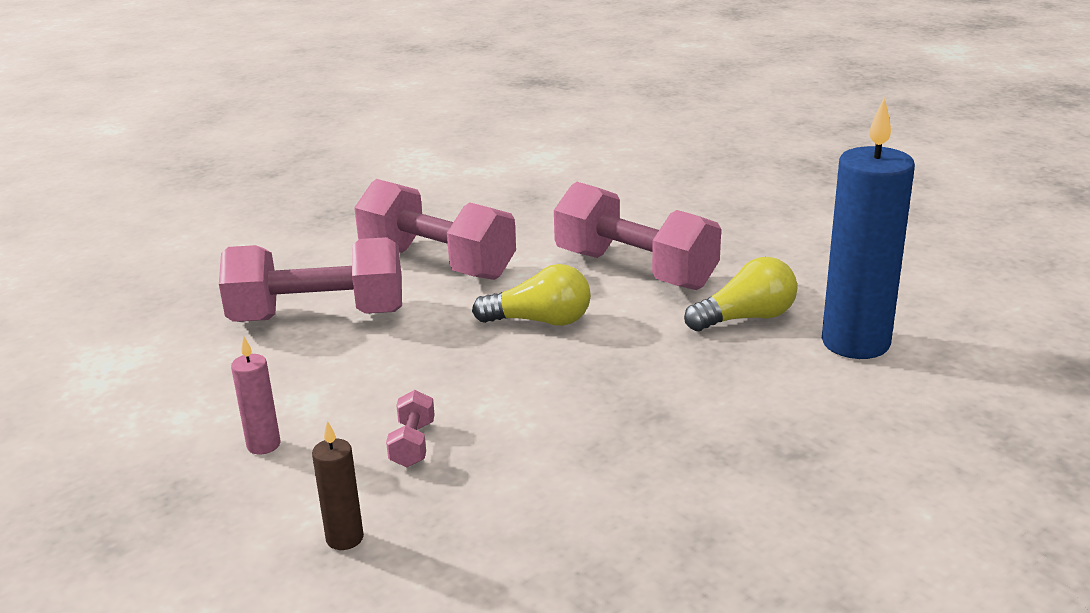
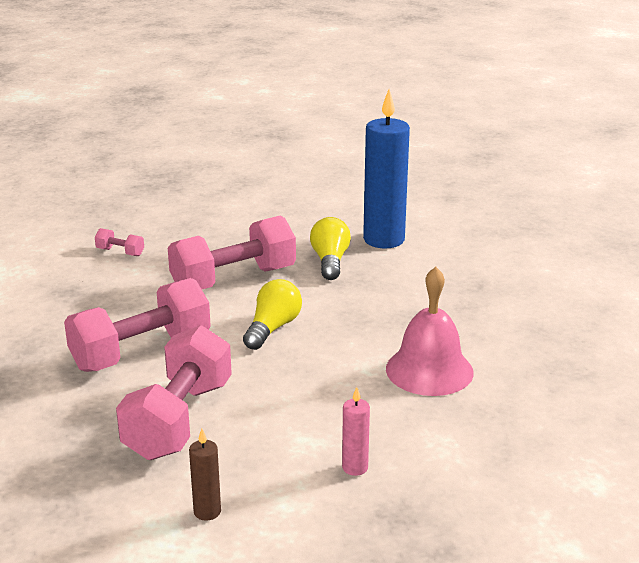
camera: 70 degrees left, 0 degrees up
(345, 538) = (484, 446): brown candle -> brown candle (207, 512)
(412, 444) = (394, 404): pink dumbbell -> pink dumbbell (120, 252)
(513, 455) = (429, 370): none -> pink bell

